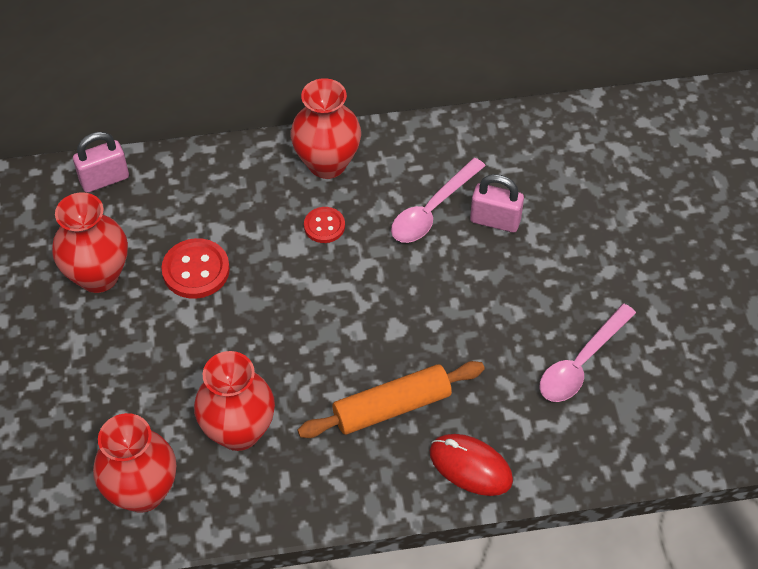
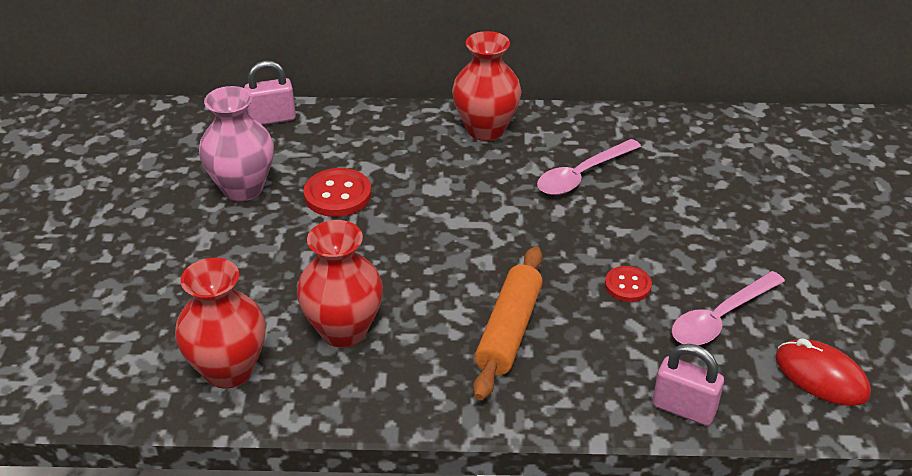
camera: 10 degrees right, 15 degrees down
(98, 276) = (243, 188): red vase -> pink vase
(324, 226) = (472, 175): red button -> red button (627, 285)
(392, 407) = (509, 331): orange rolling pin -> orange rolling pin turned 60 degrees counterclockwise
(470, 466) = (585, 395): red mouse -> red mouse (821, 376)
(495, 220) = (644, 190): pink padlock -> pink padlock (684, 408)

